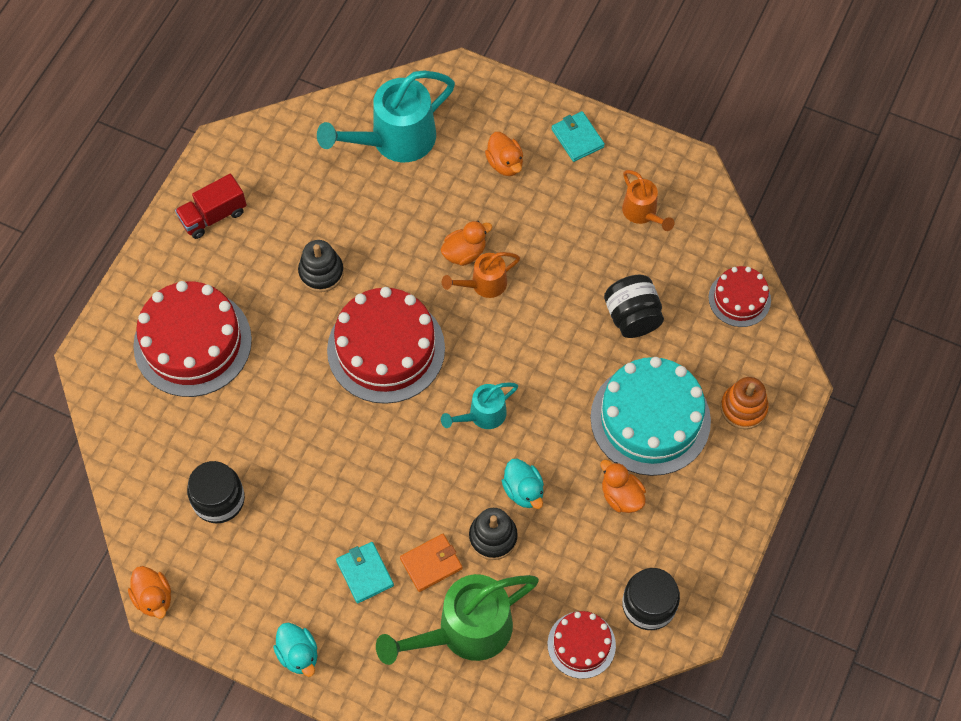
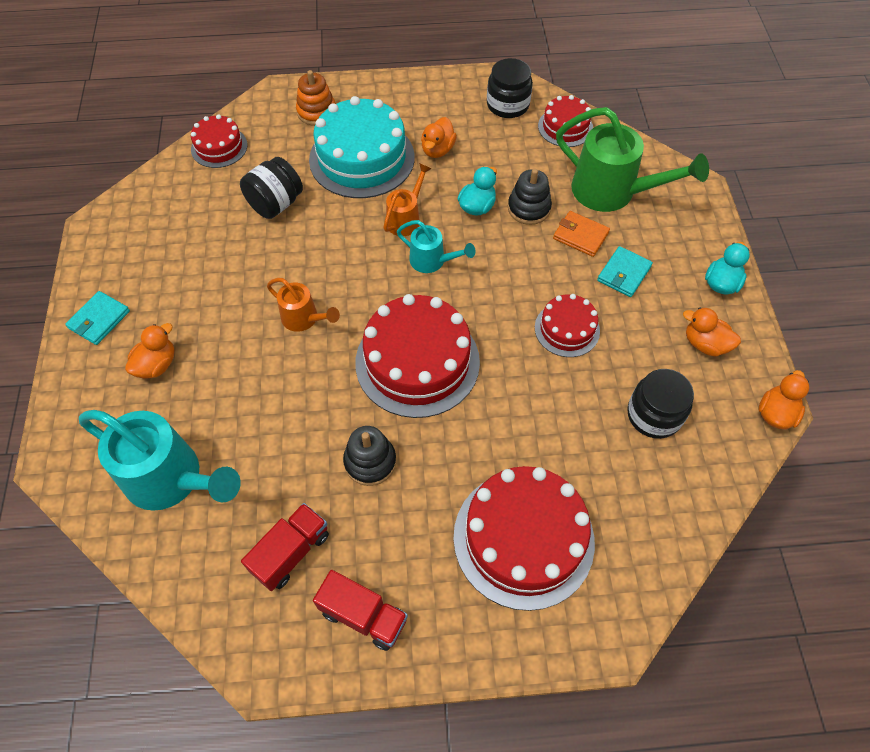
camera: 120 degrees left, 5 degrees down
(287, 192) = (291, 552): none -> red truck
(340, 485) = (567, 329): none -> red cake
(464, 253) = (278, 350): orange duck -> orange duck (705, 344)
(642, 213) = (164, 238): orange watering can -> orange watering can (406, 219)

